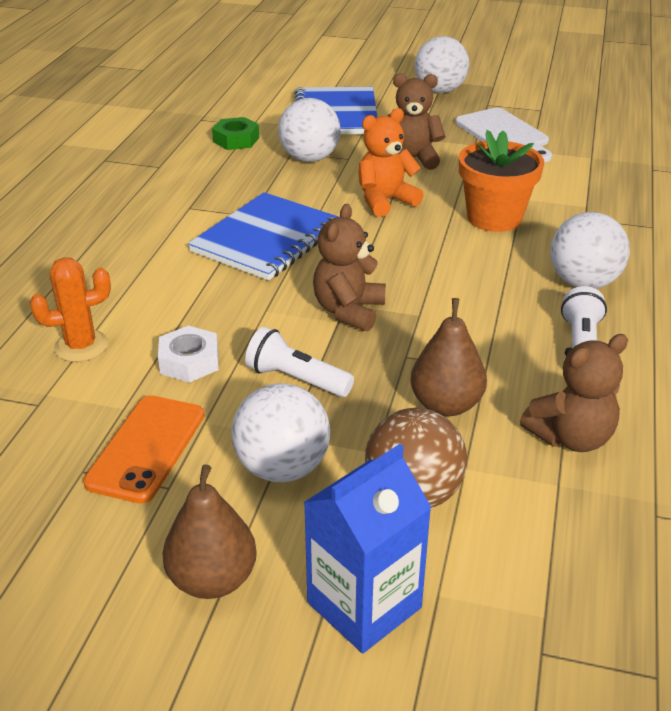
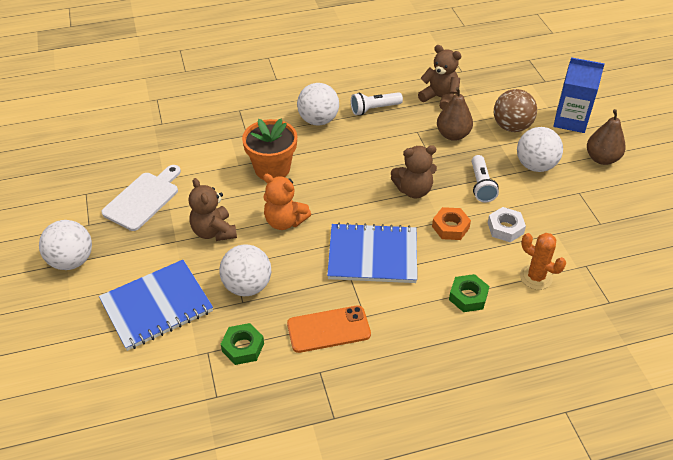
camera: 120 degrees left, 10 degrees up
(125, 280) = (468, 297): none -> green nut
(146, 448) = (569, 210): orange phone -> orange phone (328, 329)
(246, 313) = (450, 227): none -> orange nut

